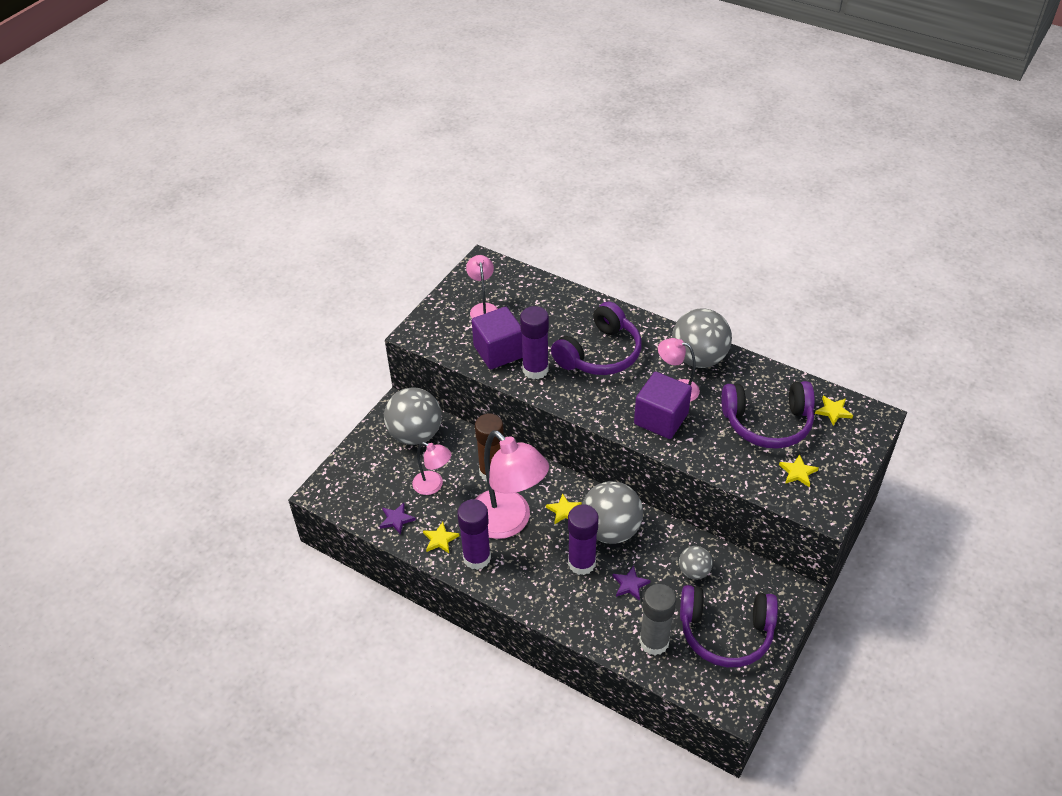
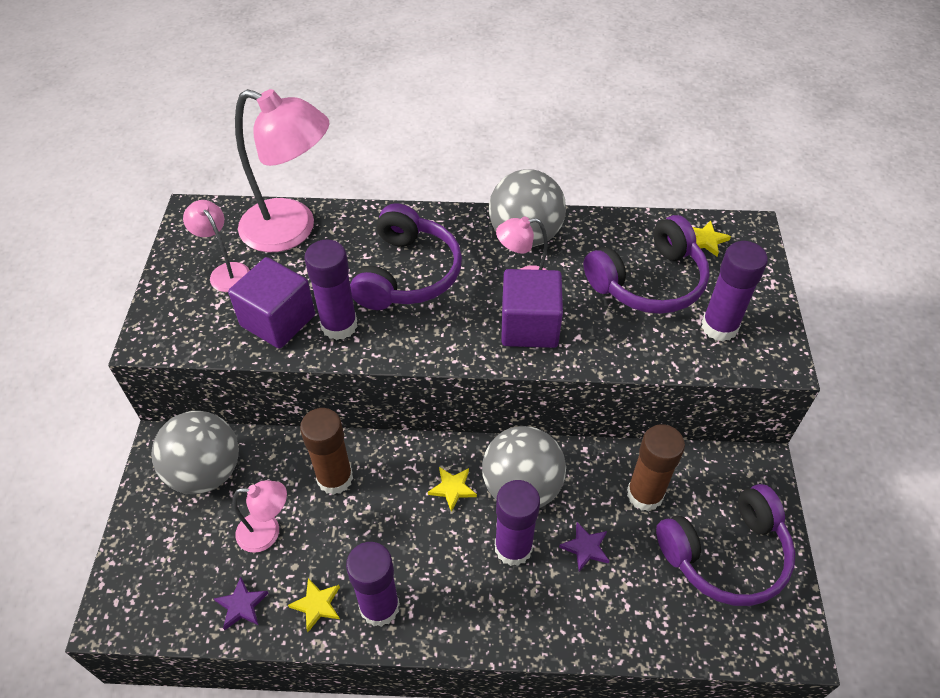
camera: 30 degrees left, 5 degrees up
(508, 522) = (393, 537): pink lamp -> pink lamp (292, 230)
(654, 642) = (657, 610): grey glue stick -> none
(694, 571) = (645, 494): grey ball -> brown glue stick
(797, 472) = (719, 327): yellow star -> purple glue stick

